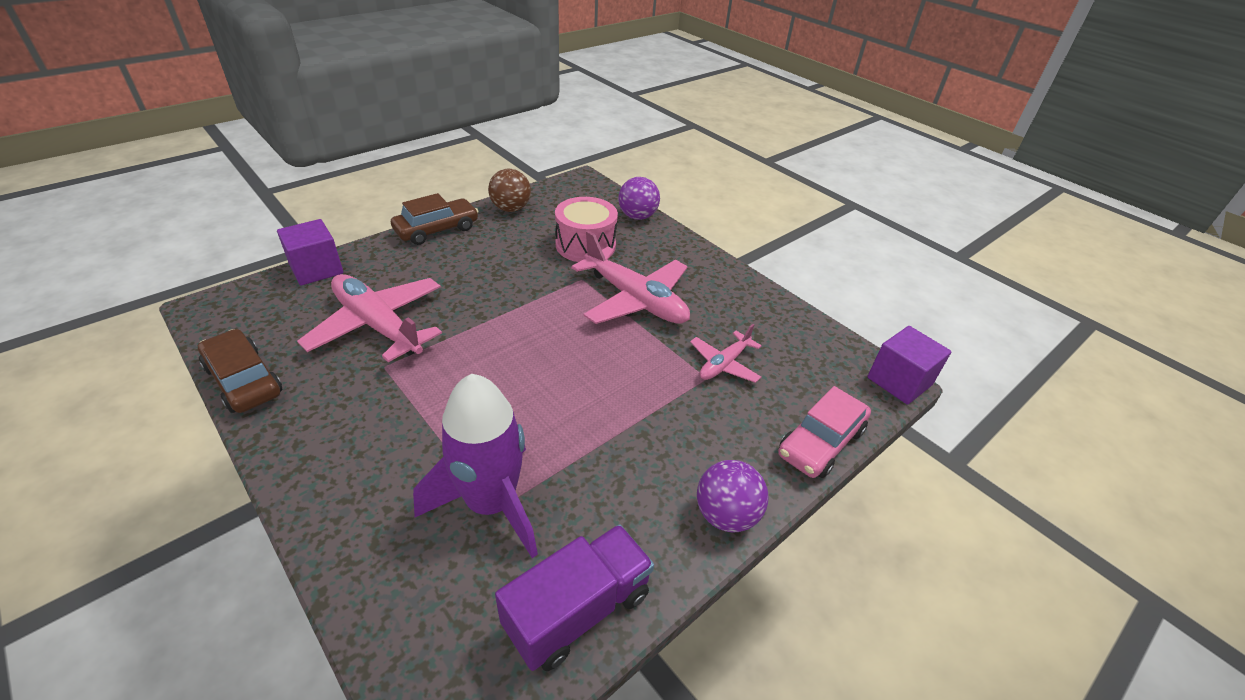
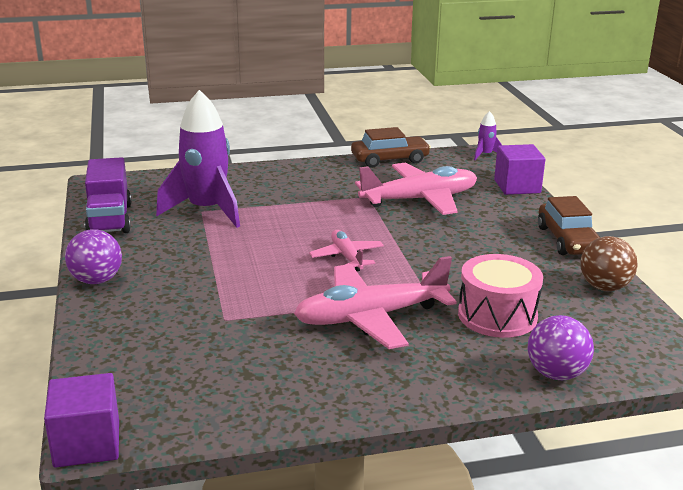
camera: 120 degrees right, 15 degrees down
(213, 304) = (485, 155): none -> purple rocket
(724, 364) = (231, 335): pink plane -> pink plane (347, 257)
(820, 442) = (92, 349): pink car -> none

